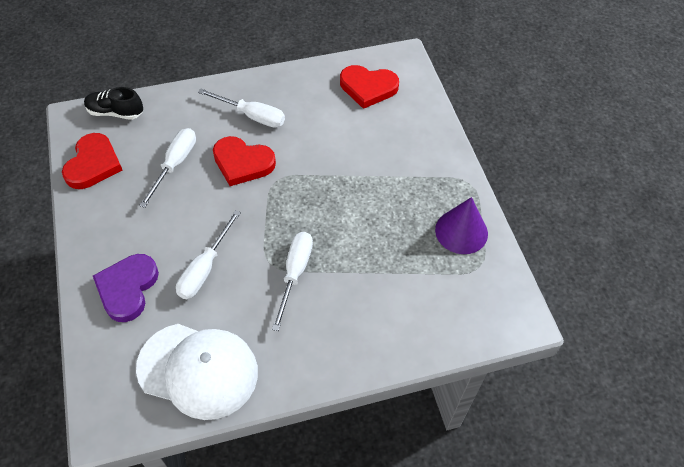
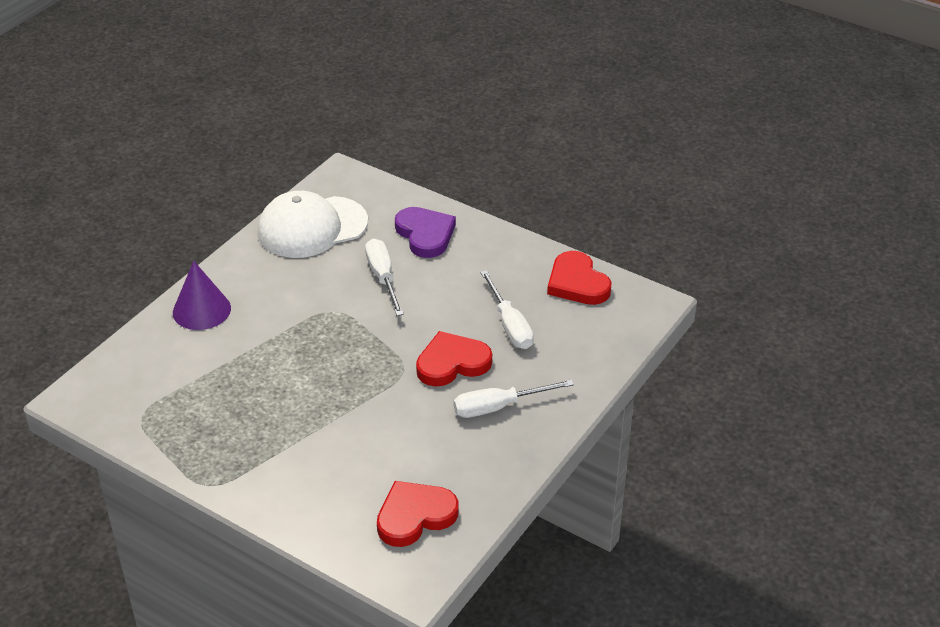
camera: 140 degrees right, 15 degrees down
(115, 112) = (626, 328): black shoe -> none
(295, 273) = (305, 316): white screwdriver -> none
(461, 231) = (182, 434): purple cone -> purple cone (201, 310)

